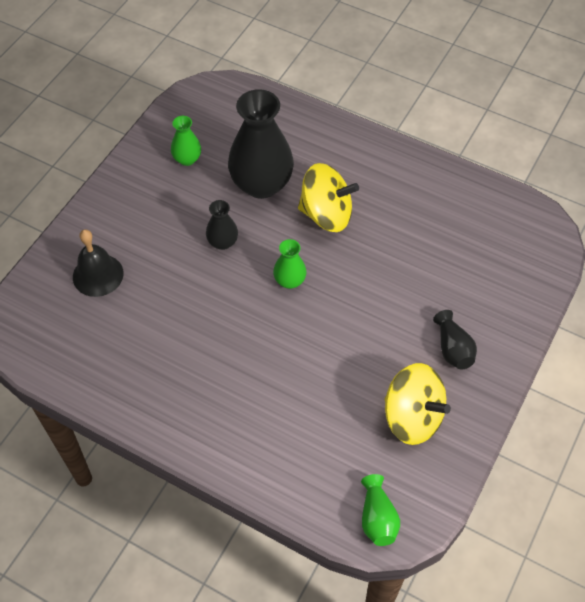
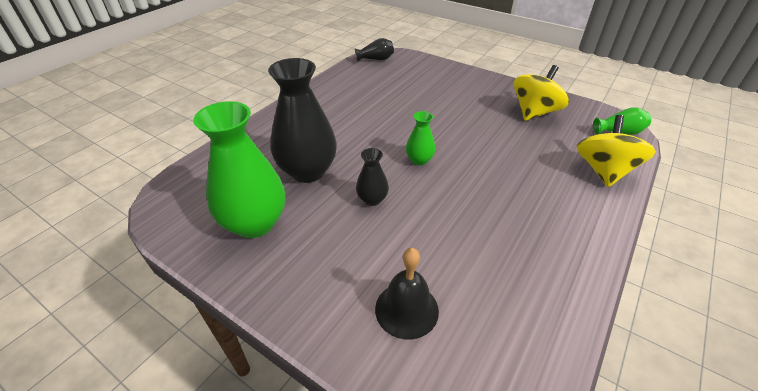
camera: 85 degrees left, 15 degrees down
(187, 159) = (255, 223): green vase -> green vase, size x2.08
(326, 214) = (352, 137): yellow spinning top -> yellow spinning top (604, 171)
(453, 349) = (476, 93): black vase -> black vase (376, 59)

